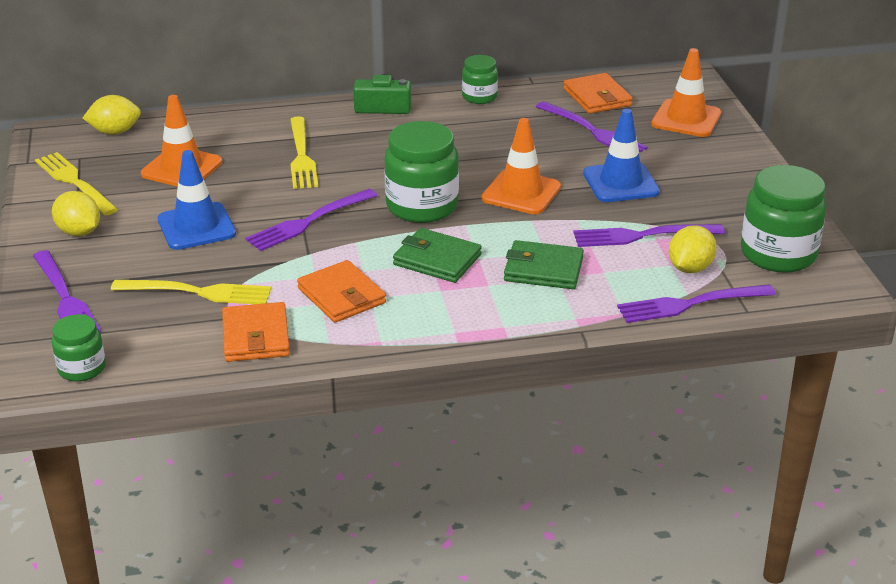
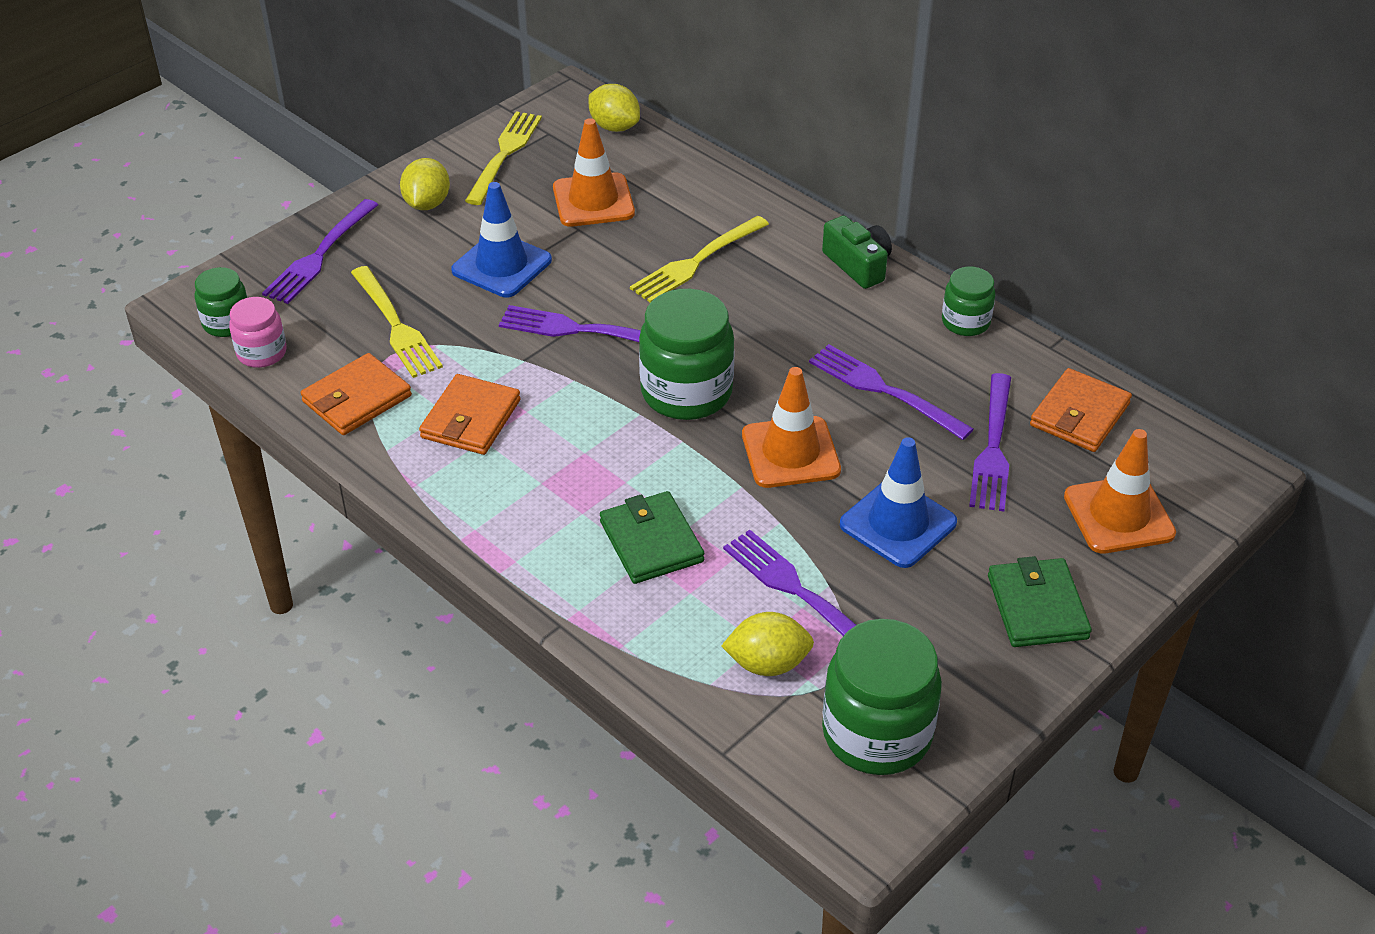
camera: 55 degrees right, 10 degrees up
(143, 363) = (262, 353): none -> pink jar
(437, 259) = (595, 453): green wallet -> green wallet (1037, 607)
(690, 304) = (691, 695): purple fork -> purple fork (884, 390)

